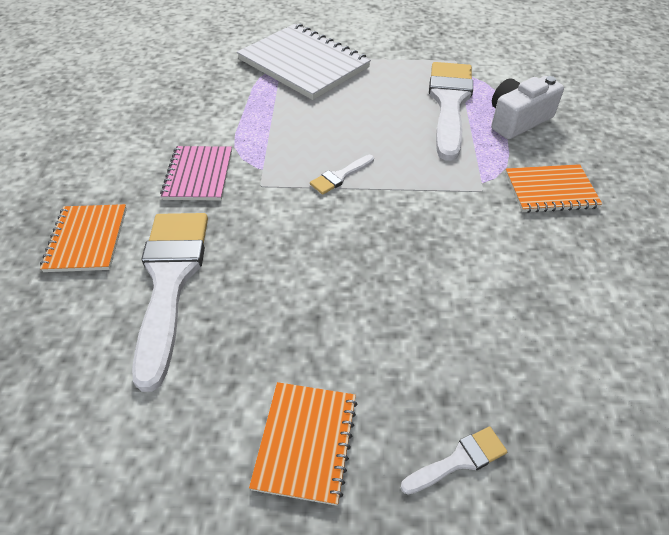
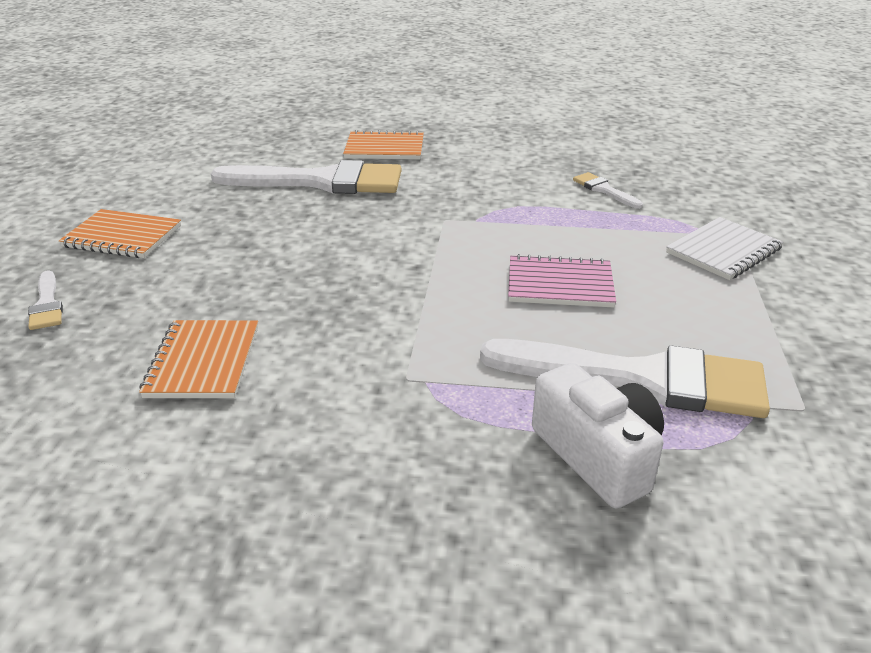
camera: 95 degrees right, 15 degrees down
(198, 175) = (466, 188): pink notebook -> pink notebook (560, 284)
(303, 64) = (723, 251): white notebook -> white notebook, size x0.57
(340, 176) = (454, 267): white brush -> white brush (604, 190)
(550, 190) = (392, 453): orange notebook -> orange notebook (203, 361)

